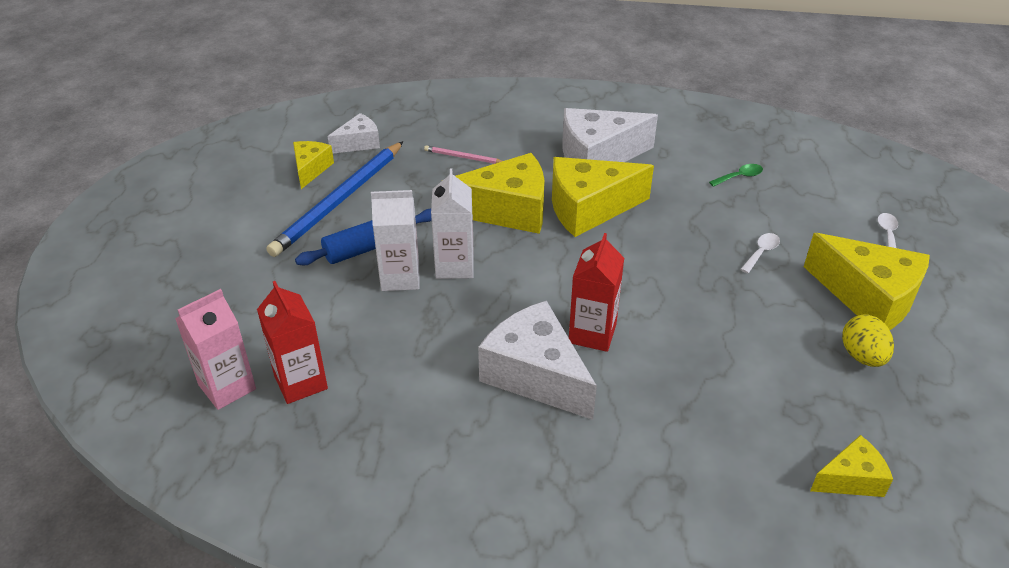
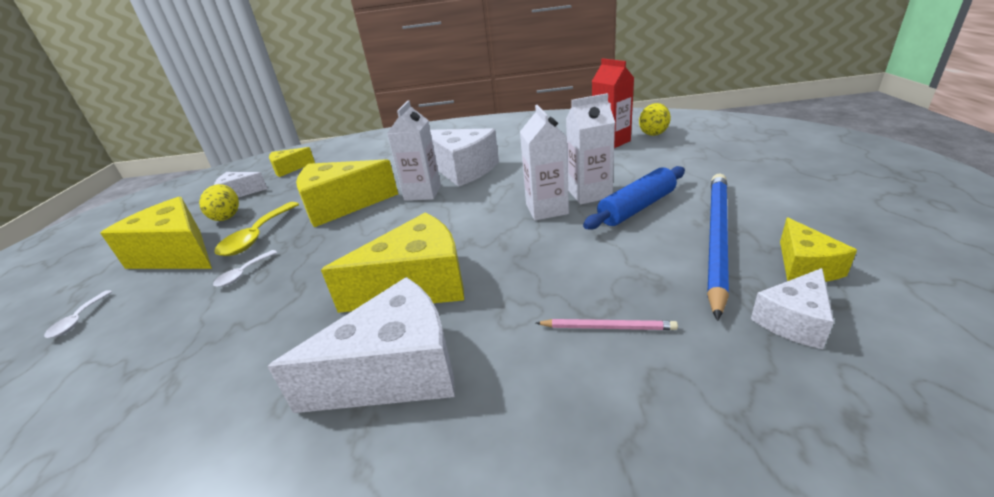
camera: 175 degrees right, 10 degrees down
(227, 387) = (653, 133): pink carton -> yellow egg
(507, 210) = (514, 265): yellow cheese -> yellow cheese (341, 206)
(592, 333) = (422, 193): red carton -> white carton
(739, 177) = (187, 373): green spoon -> none
(784, 303) = (257, 237): none -> yellow spoon
(893, 418) = (240, 193): none -> white cheese

